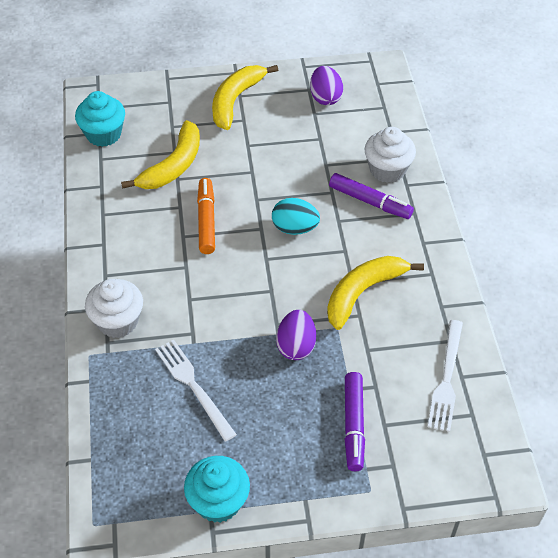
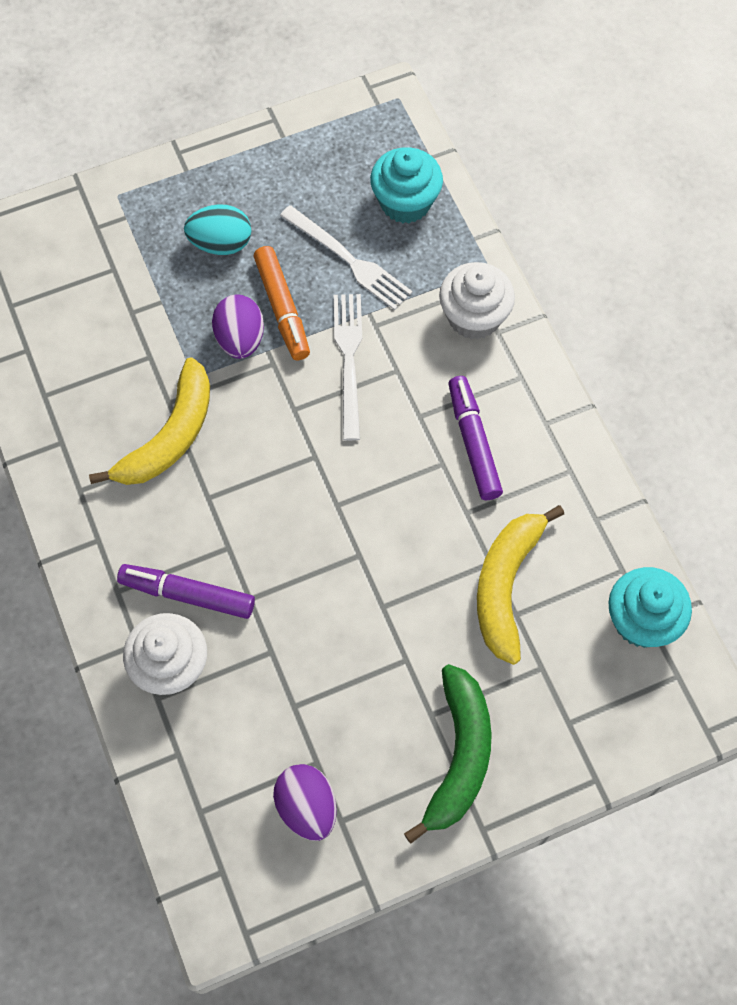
camera: 165 degrees right, 15 degrees up
(206, 221) = (418, 497): orange marker -> orange marker (282, 308)
(218, 502) = (277, 147): turquoise cupcake -> turquoise cupcake (405, 202)
(235, 100) = (459, 756): yellow banana -> green banana
(294, 228) = (288, 517): turquoise egg -> turquoise egg (221, 244)
(353, 424) = (149, 260): purple marker -> purple marker (473, 443)
(446, 378) = (45, 342): white fork -> white fork (349, 360)

